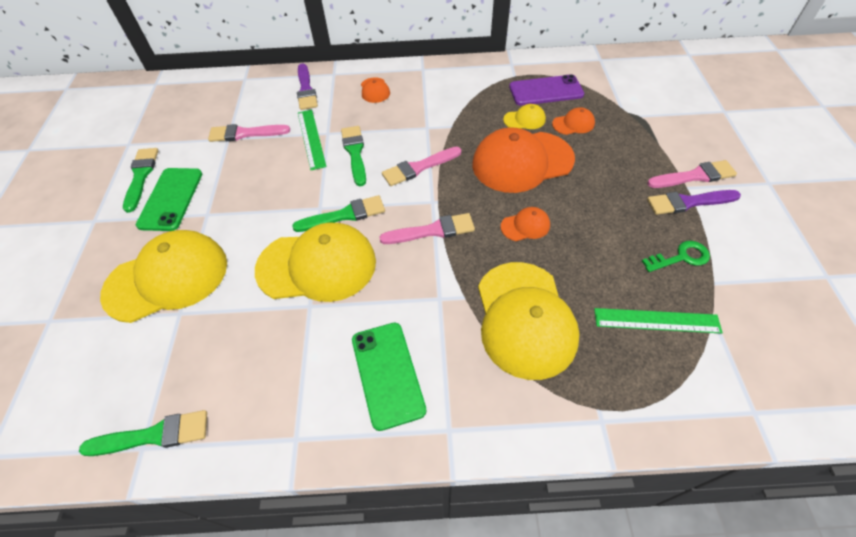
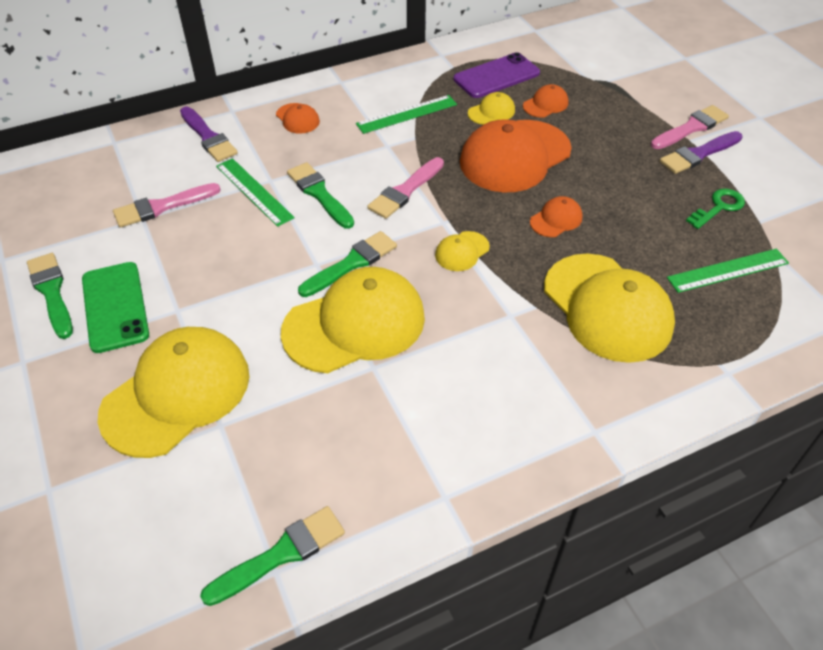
camera: 25 degrees left, 5 degrees down
(387, 374) = (502, 403): green phone -> none
(432, 230) = (462, 251): pink brush -> yellow cap
(456, 106) = (407, 114): none -> green ruler

